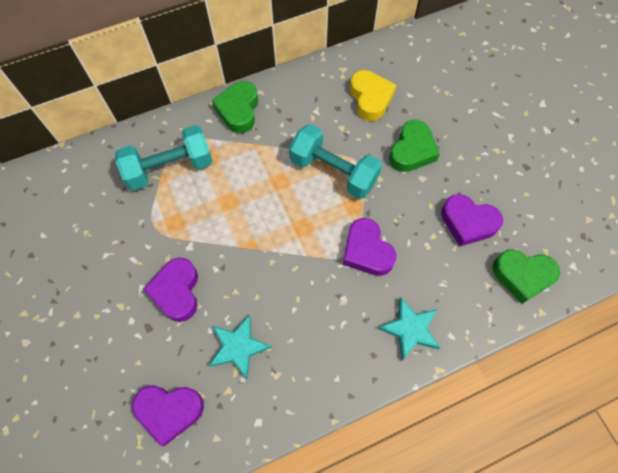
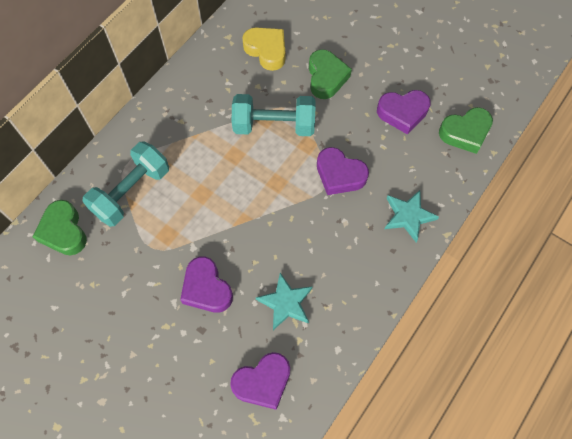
camera: 30 degrees left, 0 degrees up
(238, 110) = (160, 114): green heart -> green heart (63, 231)

